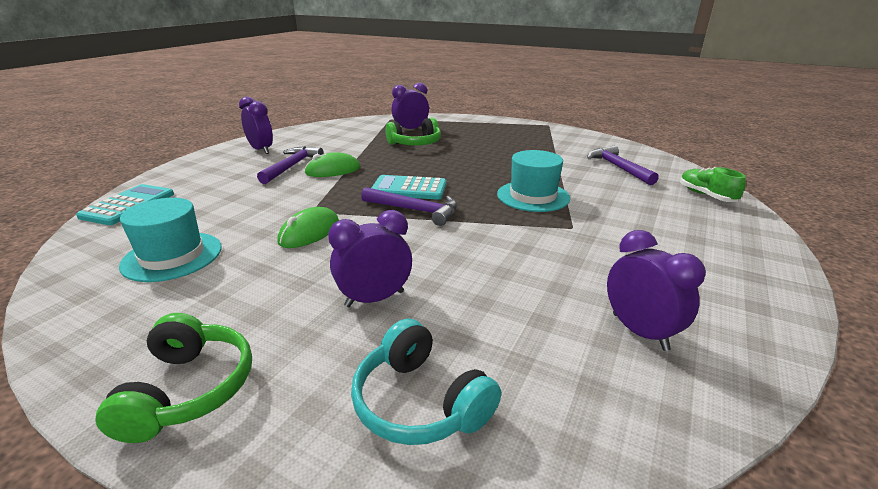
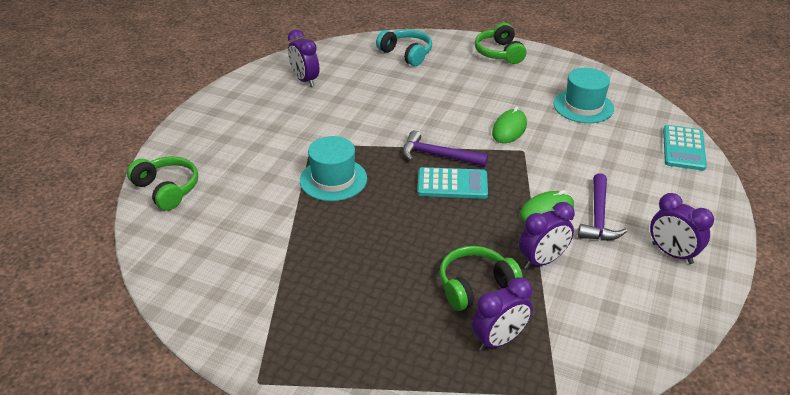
camera: 175 degrees right, 10 degrees up
(374, 299) = (441, 88): purple clock -> purple clock (542, 261)
(618, 168) = (221, 236): purple hammer -> none
(706, 195) = (167, 189): green shoe -> green headphones

